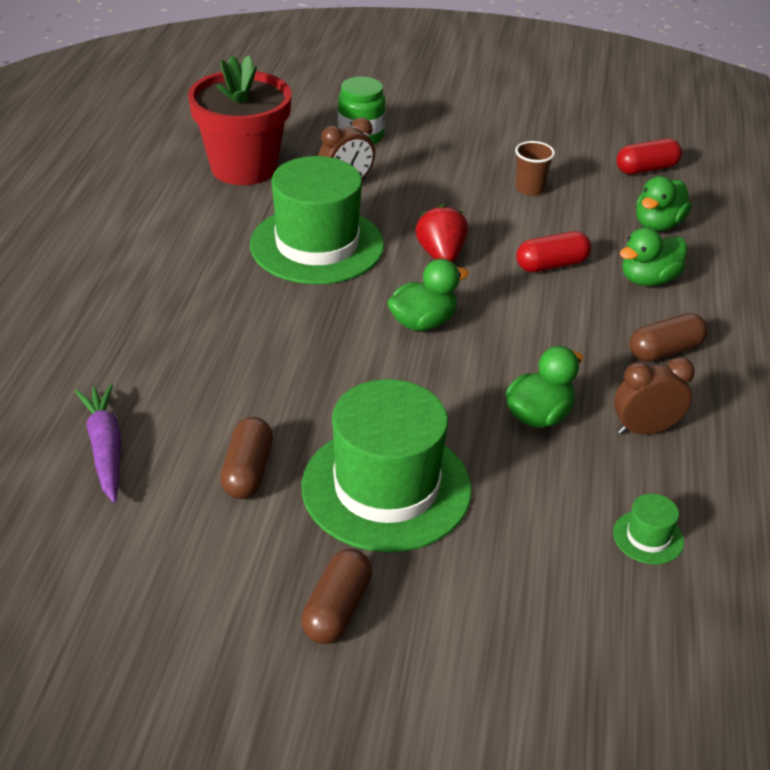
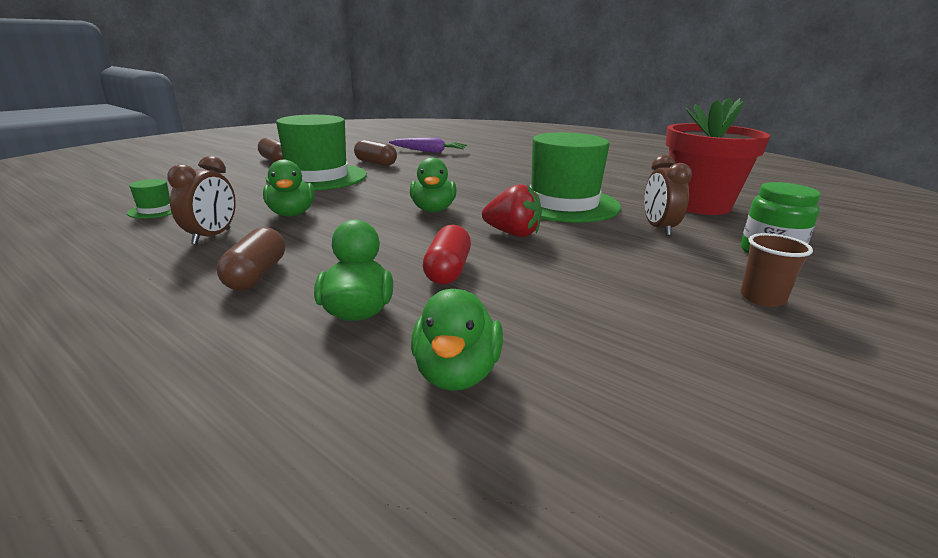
camera: 120 degrees right, 15 degrees down
(530, 189) = (615, 308): brown cup -> brown cup (762, 298)
(646, 169) = (647, 452): red capsule -> none
(658, 224) = (456, 373): green duck -> green duck turned 150 degrees counterclockwise

